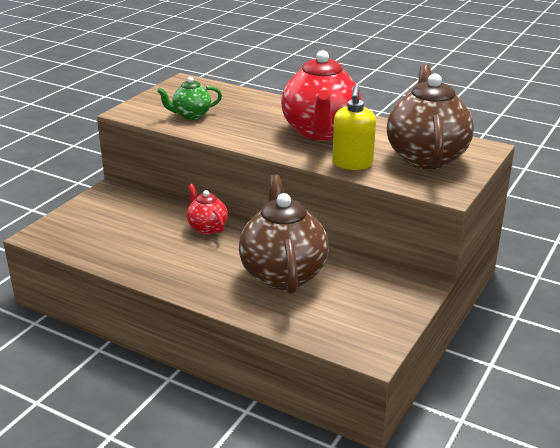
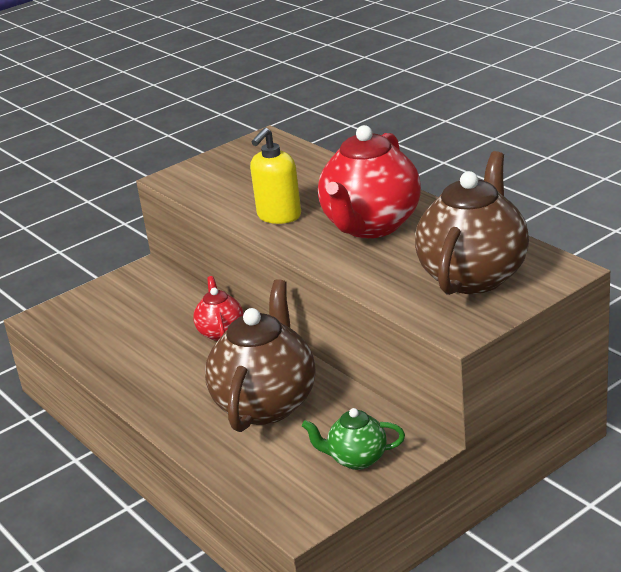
camera: 25 degrees right, 0 degrees up
(191, 115) = (238, 188): green teapot -> green teapot (356, 459)
(352, 164) = (374, 276): yellow soap dispenser -> yellow soap dispenser (279, 216)

